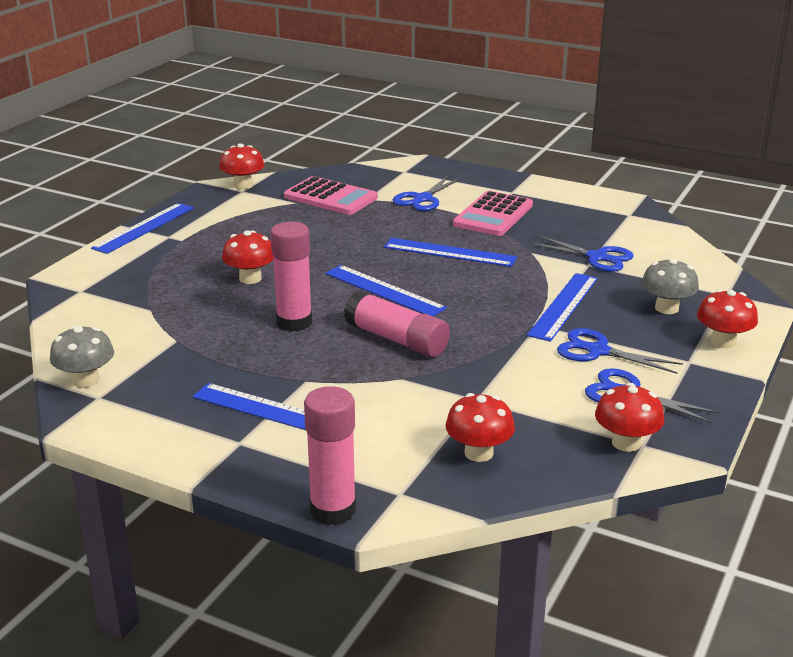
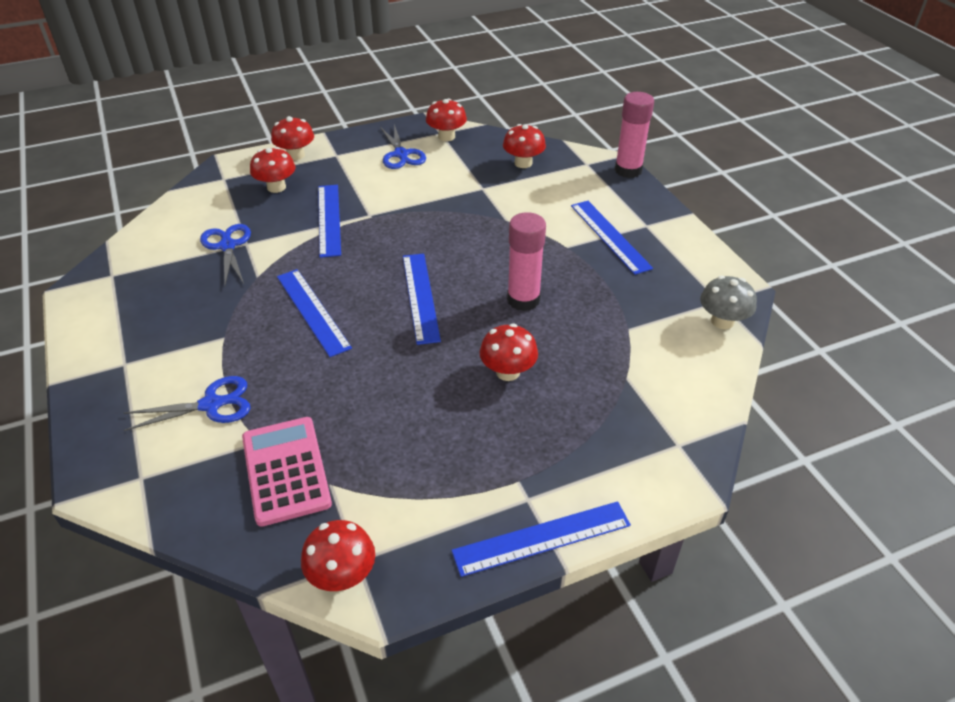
camera: 140 degrees left, 15 degrees up
(396, 340) = (472, 248): pink glue stick -> none
(493, 215) = (200, 338): pink calculator -> none
(563, 306) = (329, 219): blue ruler -> blue ruler turned 75 degrees counterclockwise
(598, 351) = (369, 182): blue scissors -> none
(666, 308) = (276, 187): grey mushroom -> red mushroom

